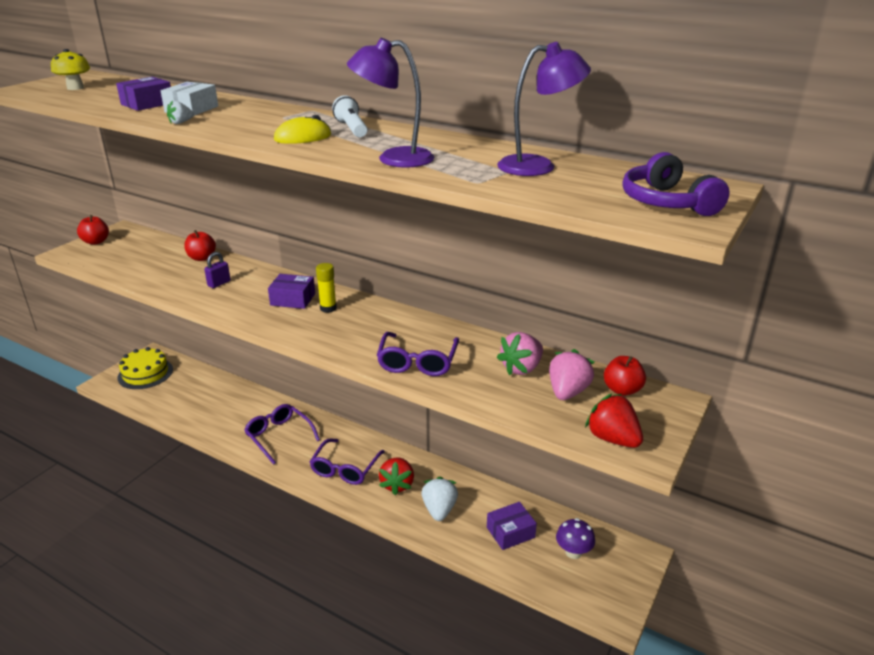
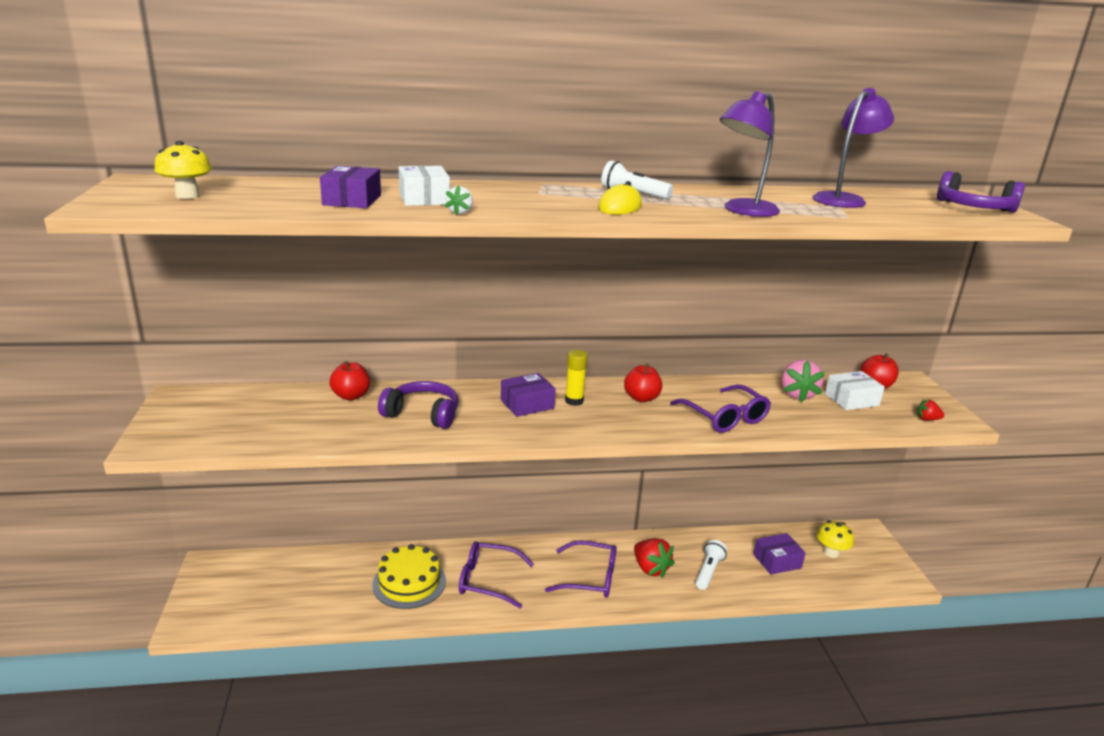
camera: 40 degrees left, 5 degrees down
(96, 242) = (169, 419): red apple -> red apple (641, 398)
(145, 373) = (232, 589): yellow cake -> yellow cake (409, 582)
(219, 283) = (422, 414): purple padlock -> purple headphones
(345, 468) = (589, 578): purple glasses -> purple glasses turned 60 degrees counterclockwise
(439, 510) = (708, 571): white strawberry -> white flashlight
(510, 532) = (777, 561): purple box -> purple box turned 45 degrees clockwise
(567, 392) = (851, 399): pink strawberry -> white box
(573, 552) = (831, 552): purple mushroom -> yellow mushroom
(612, 439) = (927, 419): red strawberry -> red strawberry, size x0.52

